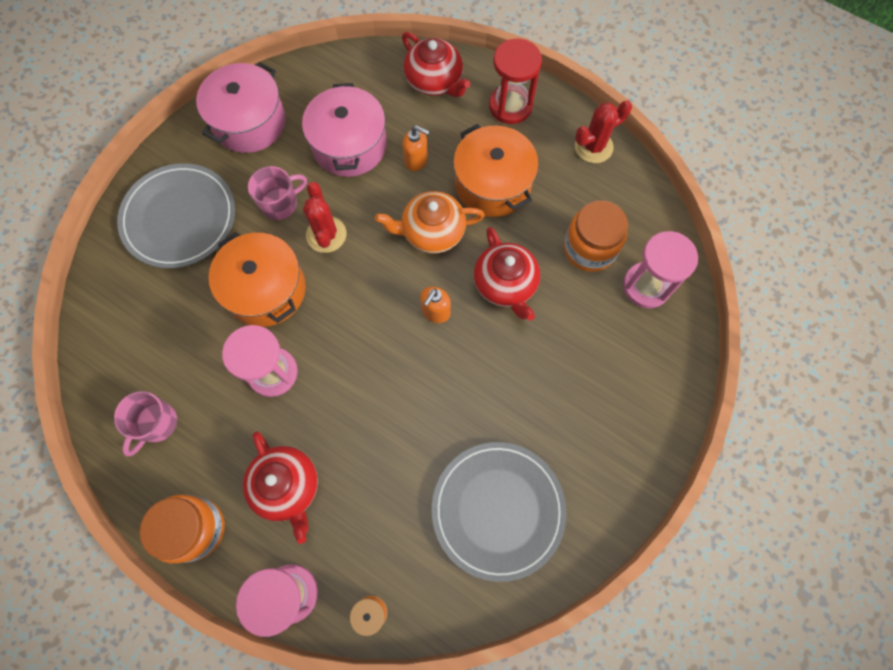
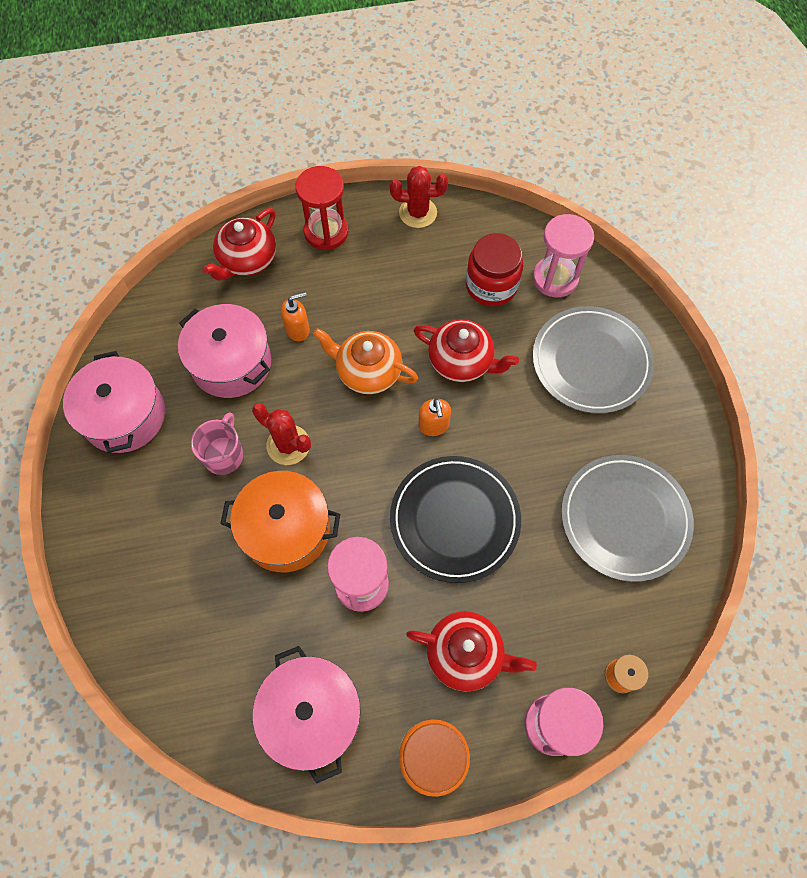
camera: 45 degrees left, 5 degrees down
(156, 423) = (312, 714): pink mug -> pink pot
(179, 218) = (148, 542): grey plate -> grey plate (591, 362)
(378, 390) = (454, 520): none -> black plate
(432, 232) = (367, 371): orange teapot -> orange teapot turned 75 degrees clockwise
(434, 81) = (247, 260): red teapot -> red teapot turned 120 degrees clockwise
(492, 184) = (375, 299): orange pot -> none
(589, 248) = (491, 286): orange jar -> red jar
(593, 147) = (418, 213): red cactus -> red cactus turned 75 degrees clockwise

